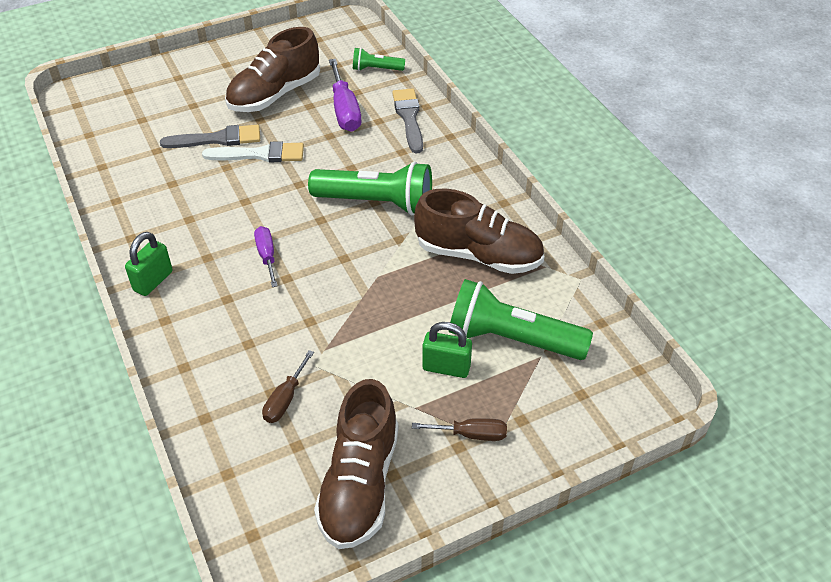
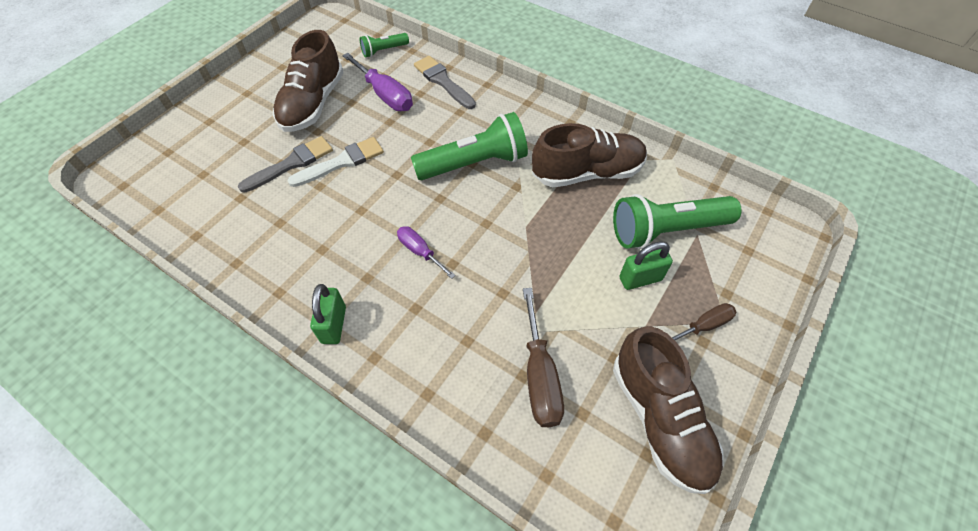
camera: 30 degrees left, 10 degrees up
(285, 399) = (539, 376): brown screwdriver -> brown screwdriver, size x1.63

